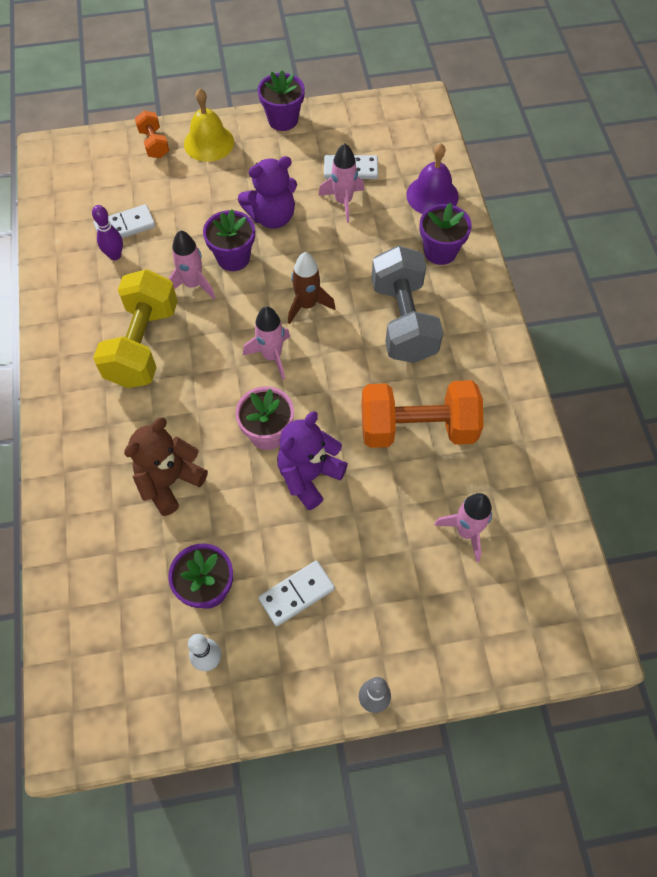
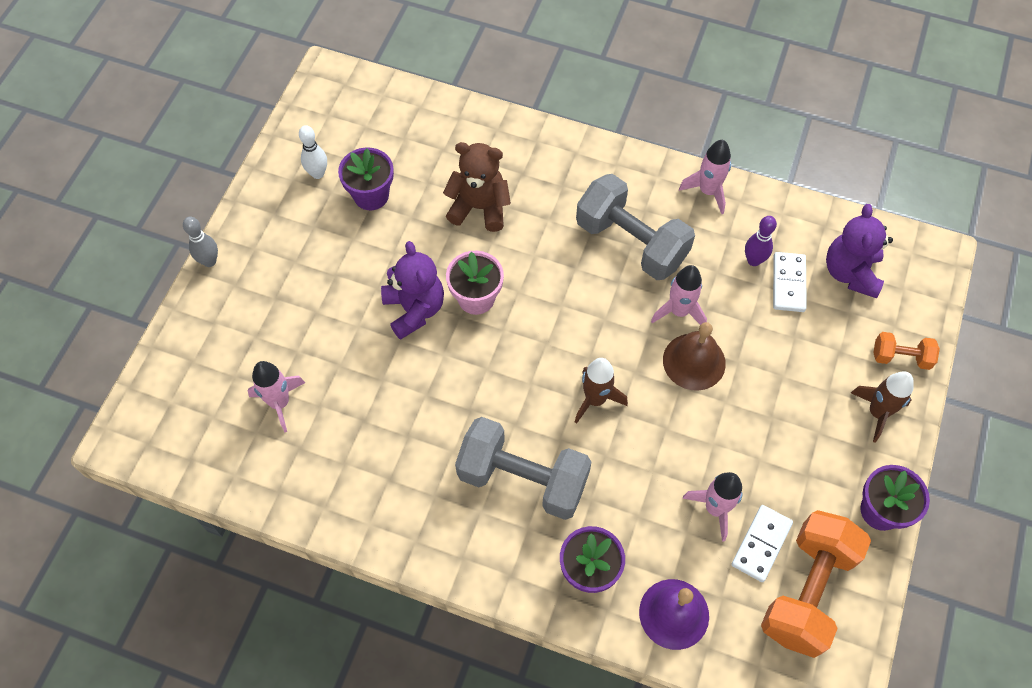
camera: 120 degrees right, 0 degrees up
(143, 344) = (631, 242): yellow dumbbell -> grey dumbbell
(169, 481) = (479, 207): brown teddy bear -> brown teddy bear turned 60 degrees counterclockwise
(209, 142) = (877, 412): yellow bell -> brown rocket
(233, 258) = (694, 361): purple flower pot -> brown bell
(272, 217) = (731, 424): purple teddy bear -> purple teddy bear (850, 272)
(272, 356) = (554, 339): pink rocket -> pink rocket (708, 191)
(296, 594) = (323, 251): white domino -> none
(417, 428) = (400, 422): orange dumbbell -> orange dumbbell (807, 591)

